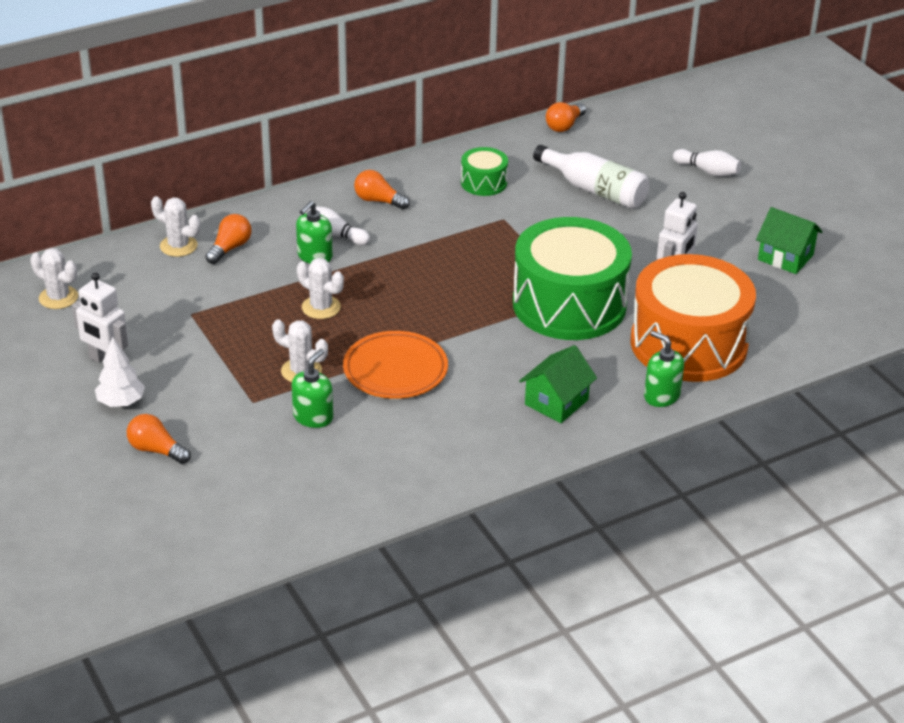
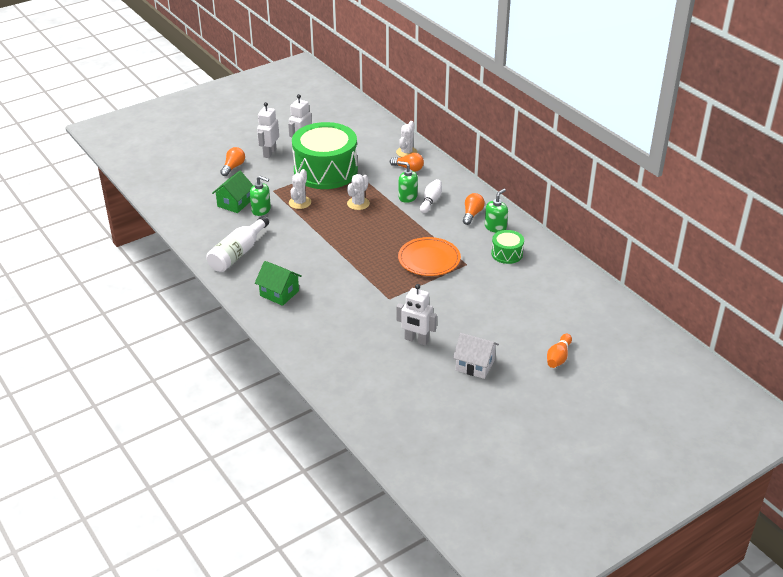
camera: 85 degrees right, 0 degrees up
(58, 297) = (352, 124): white cactus -> none
(121, 402) = (269, 153): white tree -> white robot
(395, 370) = (304, 233): orange plate -> orange plate (429, 259)
(564, 125) = (594, 286): orange light bulb -> none
(569, 304) = (377, 295): green drum -> green drum (325, 171)
(595, 190) = (514, 302): white bottle -> white bottle (238, 253)
(661, 396) = (288, 336): green soap dispenser -> green soap dispenser (495, 227)
(688, 344) = (343, 347): orange drum -> none
(707, 171) = (558, 357): white bowling pin -> orange bowling pin
(724, 235) = (475, 365): none -> white house
(785, 257) = (454, 396): green house -> green house (234, 203)

